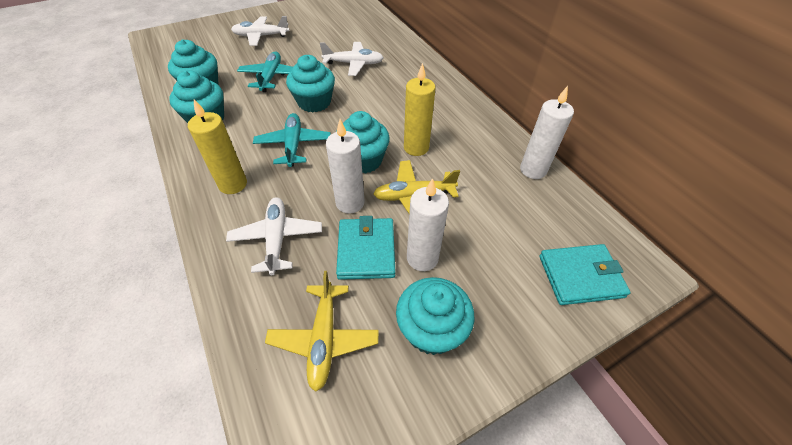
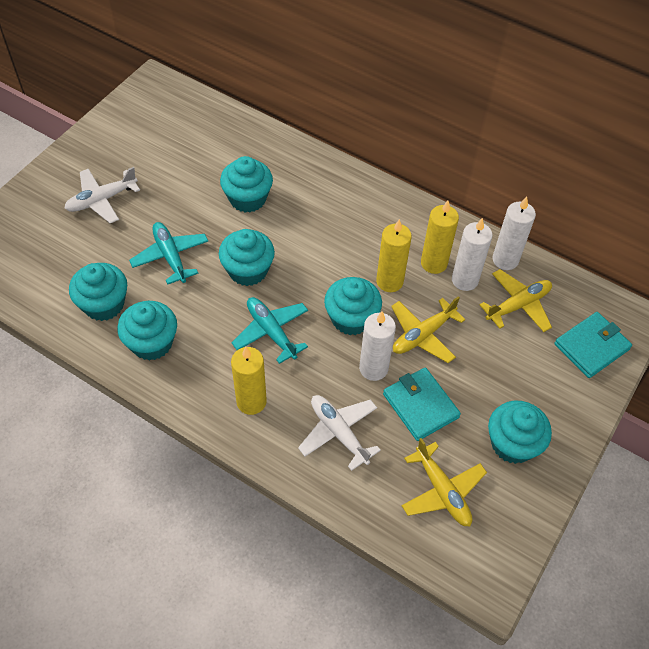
camera: 30 degrees left, 5 degrees up
(354, 64) = (247, 198): white plane -> turquoise cupcake
(422, 258) = (468, 390): white candle -> white candle (464, 280)
(464, 149) = (434, 263): none -> yellow candle
(522, 209) = (518, 305): none -> yellow plane

